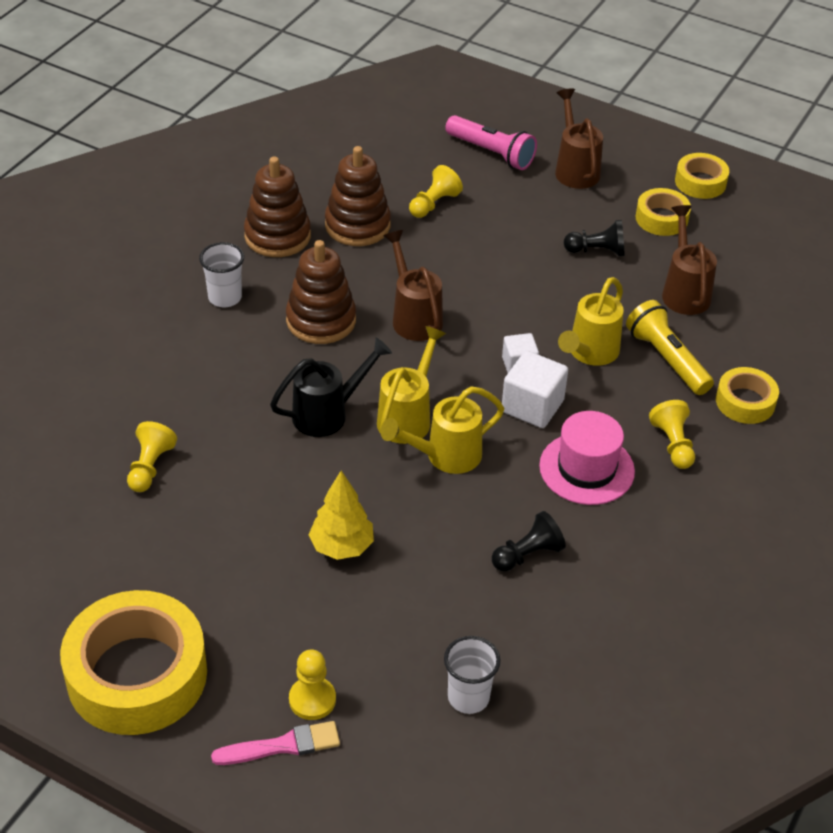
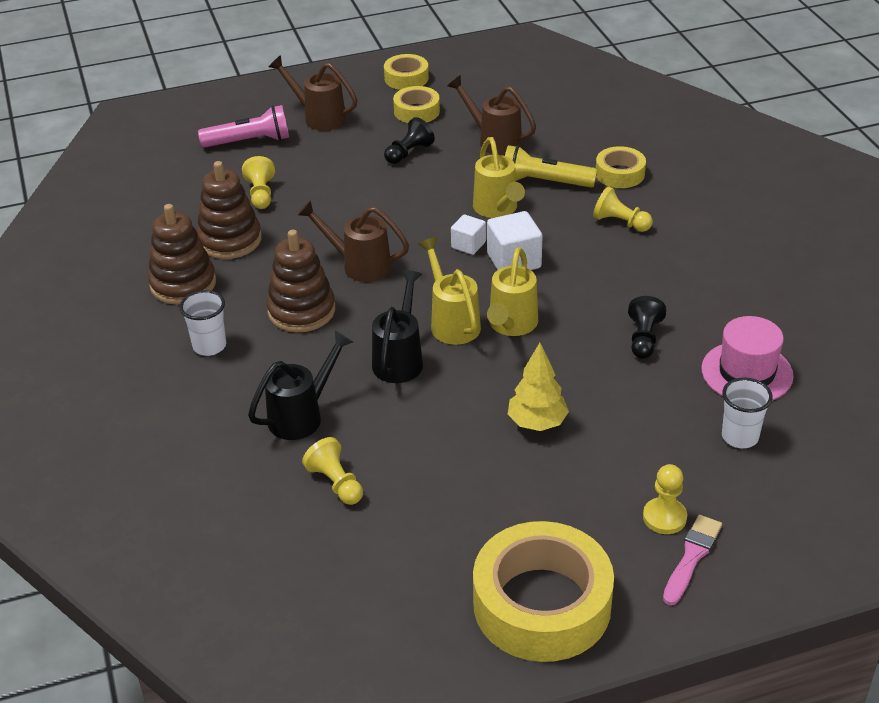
camera: 45 degrees left, 5 degrees down
(203, 399) = (302, 416): none -> black watering can
(586, 469) = (598, 270): pink hat -> pink hat (747, 372)

